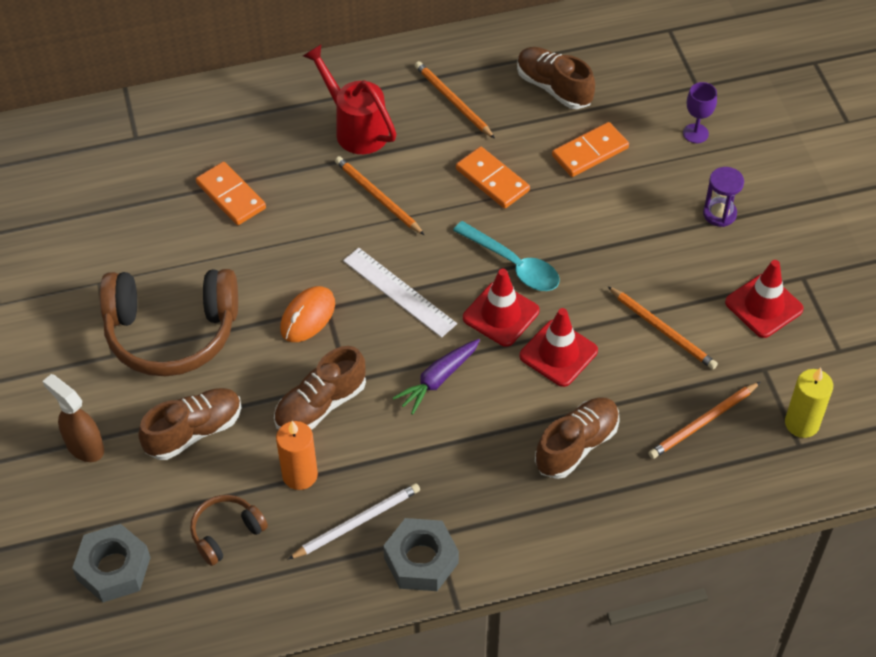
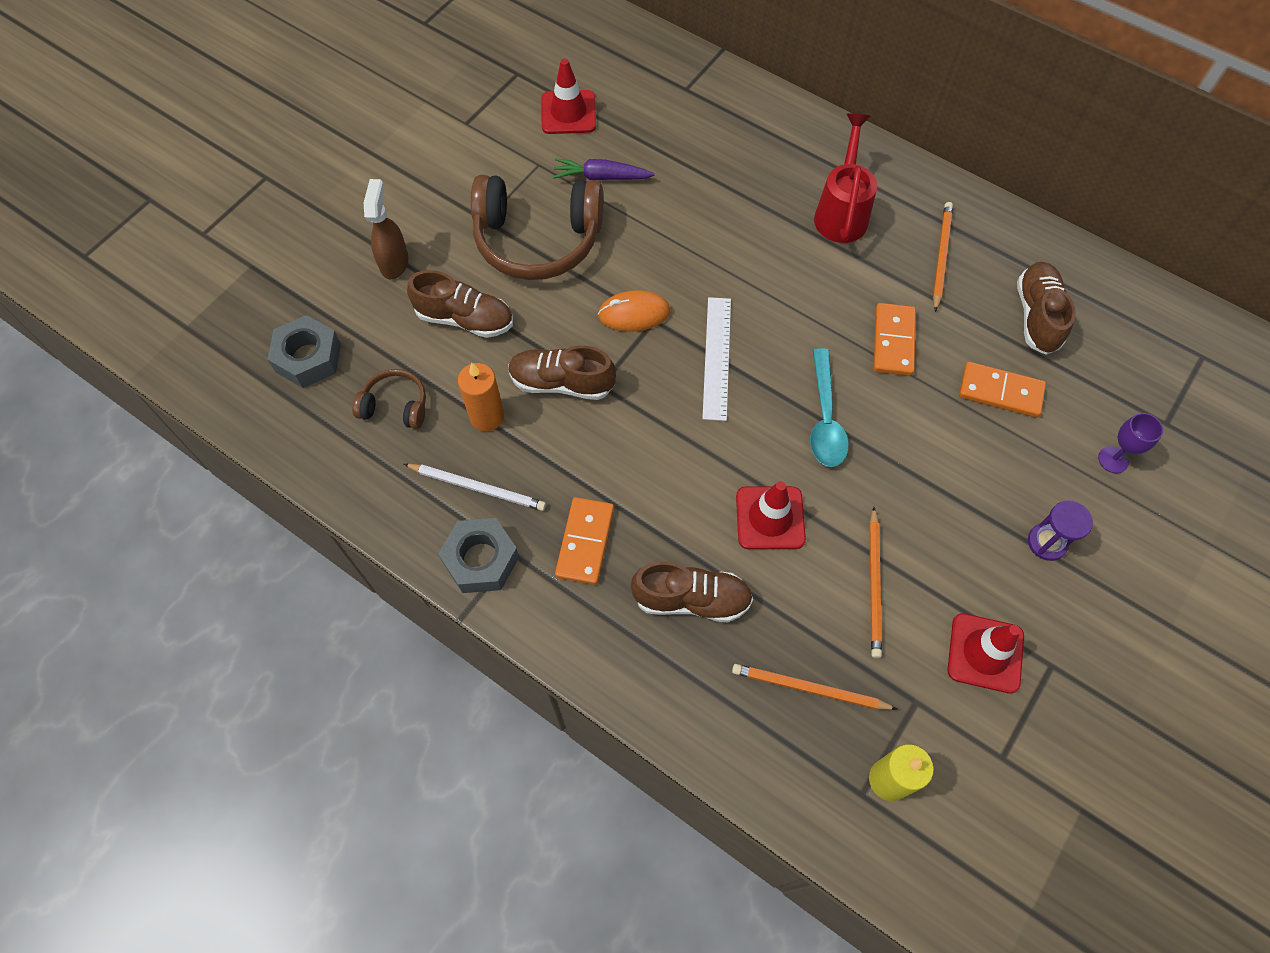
camera: 50 degrees right, 10 degrees up
(172, 332) = (537, 240): brown headphones -> brown headphones turned 45 degrees counterclockwise
(231, 196) = (694, 183): orange domino -> orange domino (585, 542)
(377, 197) = (792, 275): orange pencil -> none
(438, 380) = (660, 446): purple carrot -> purple carrot (601, 177)
(501, 314) = (766, 446): red traffic cone -> red traffic cone (568, 112)

